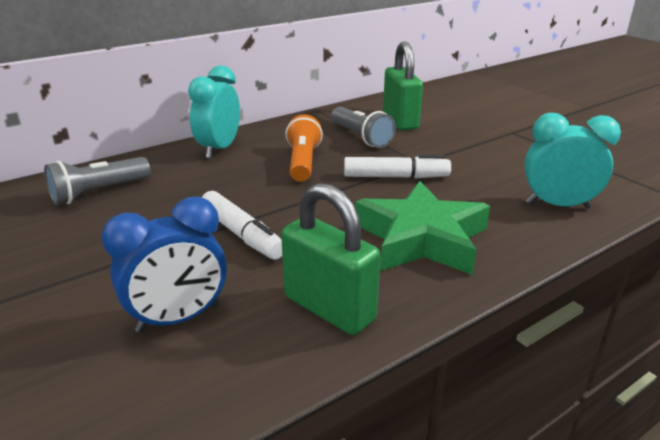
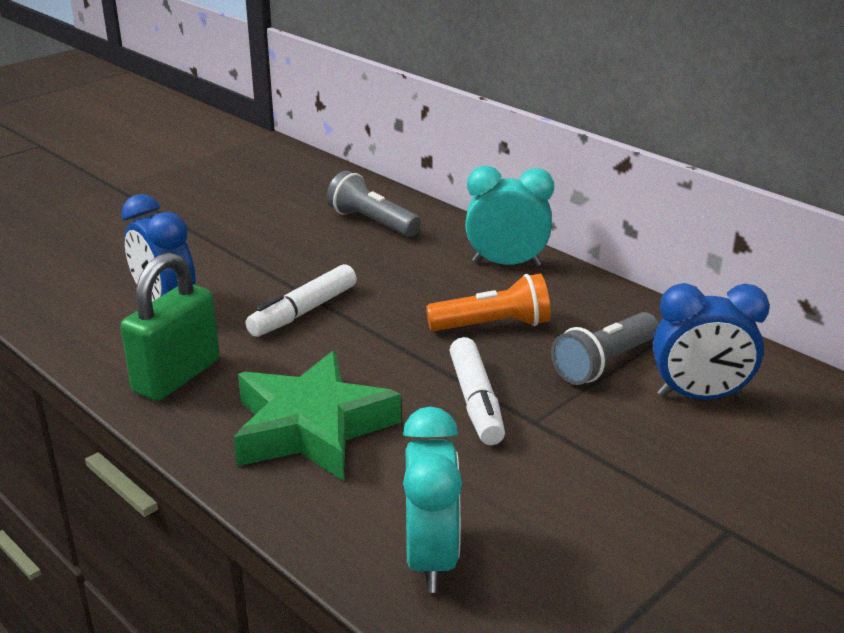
camera: 80 degrees right, 0 degrees up
(400, 121) = (699, 396): green padlock -> blue clock

